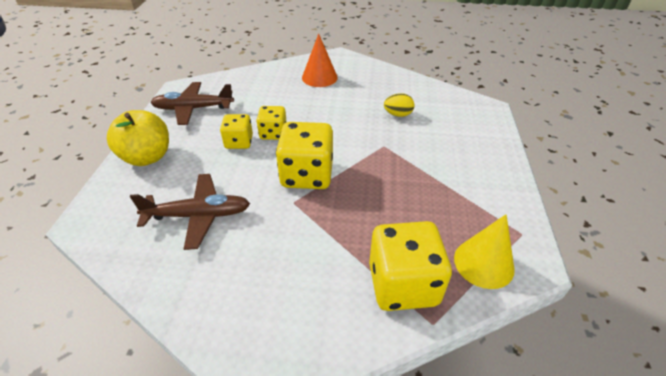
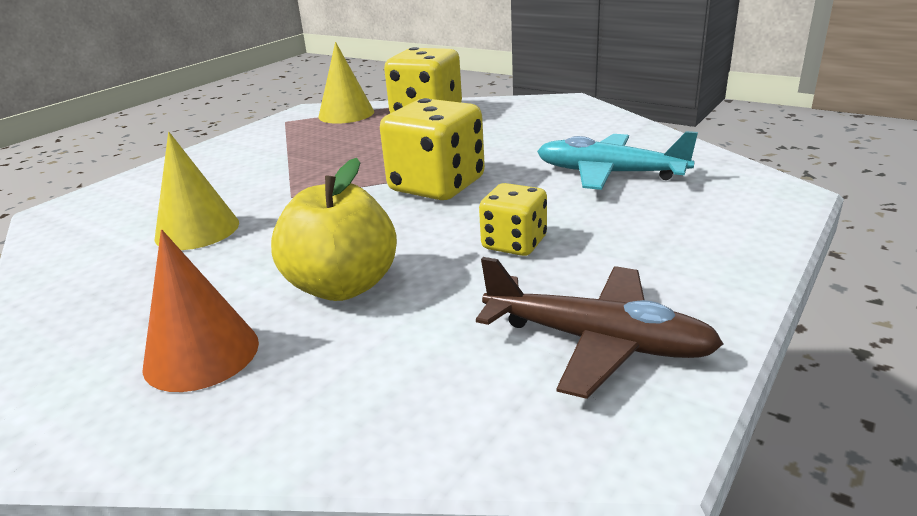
camera: 150 degrees left, 15 degrees down
(147, 157) = (704, 253): yellow apple -> yellow apple (343, 286)
(198, 215) = (609, 173): brown plane -> turquoise plane
(273, 133) = (441, 245): yellow dice -> none
(398, 114) = (197, 230): yellow egg -> yellow cone

